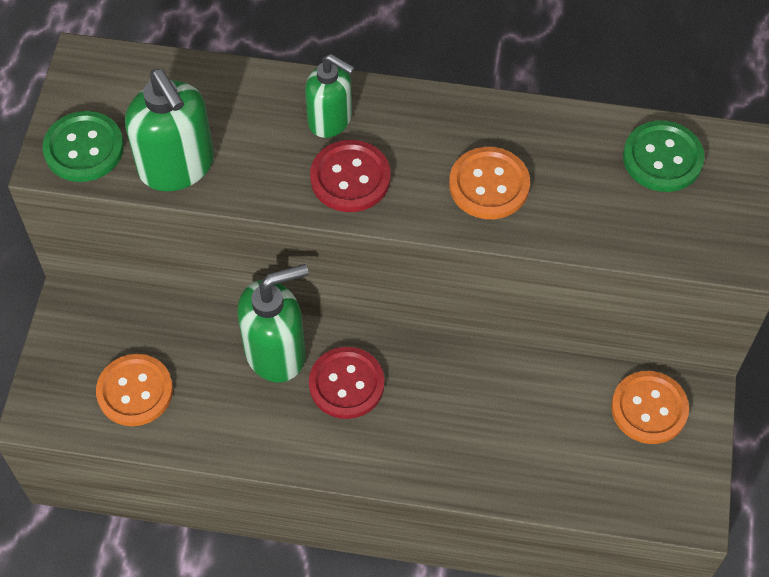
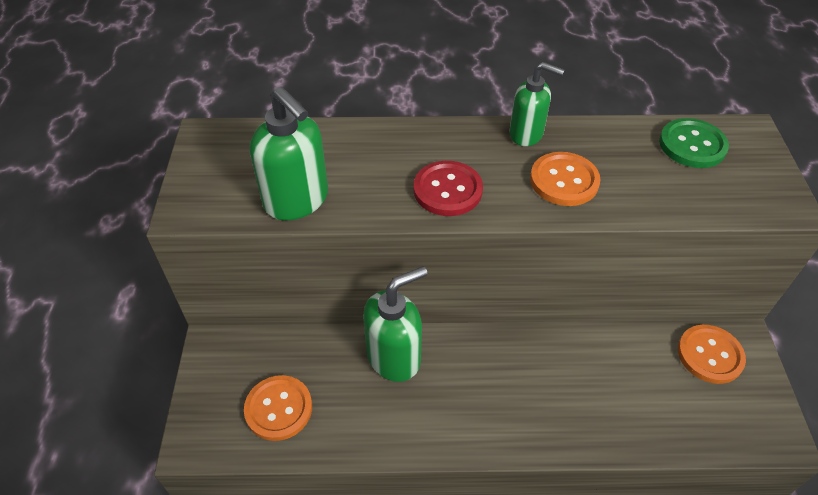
camera: 10 degrees left, 10 degrees down
(84, 148) = (212, 197): green button -> none
(330, 120) = (419, 151): green soap dispenser -> green soap dispenser (526, 134)
(346, 384) = (459, 374): red button -> none

